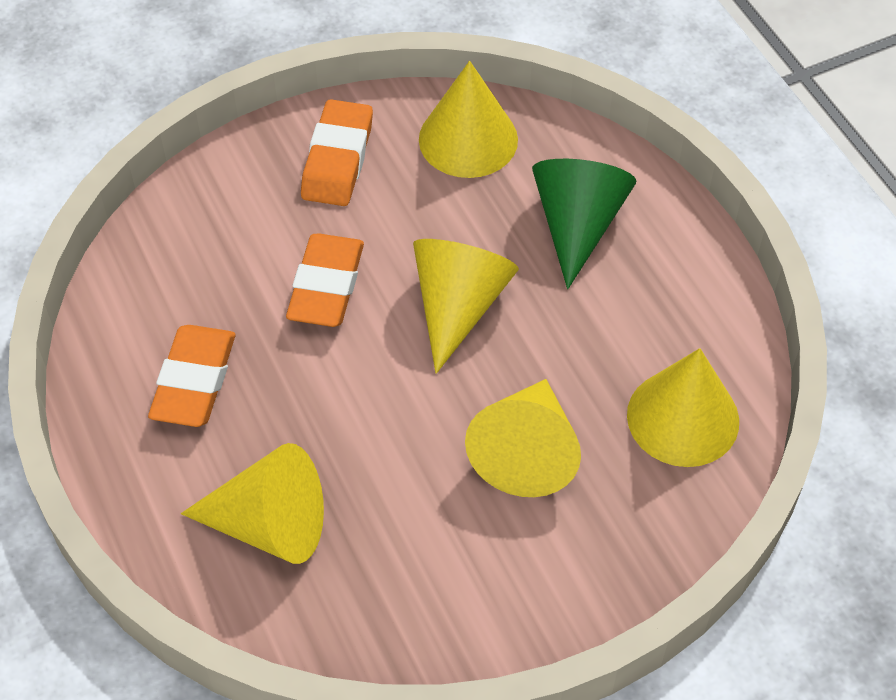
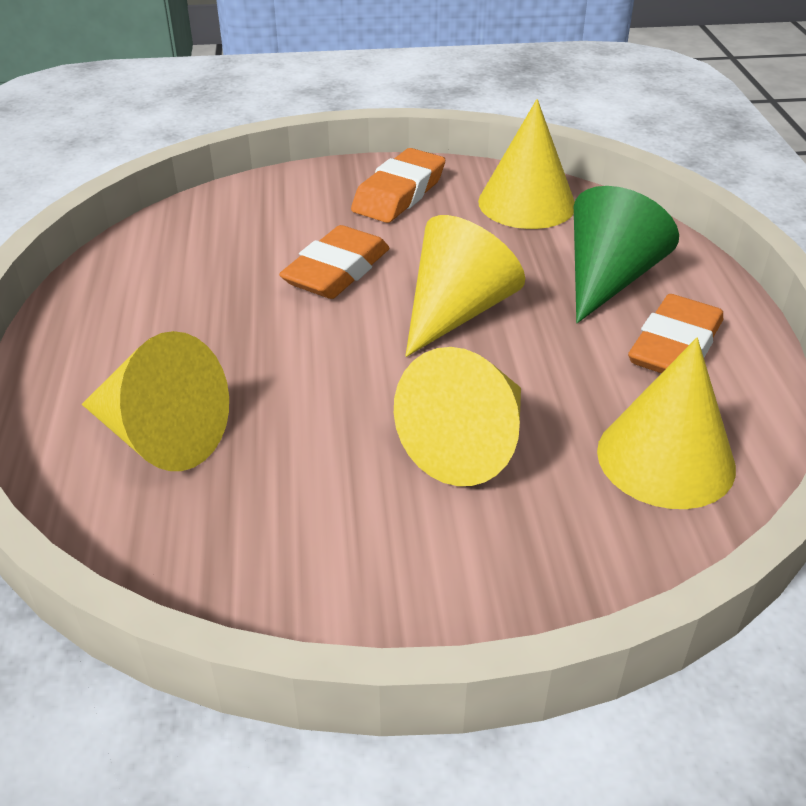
camera: 20 degrees right, 15 degrees down
(194, 381) = (169, 309): orange eraser -> orange eraser (674, 346)

